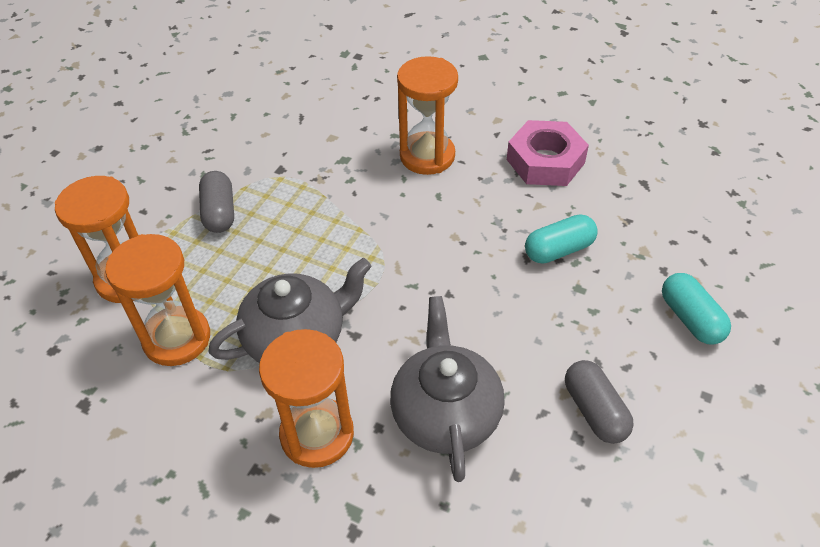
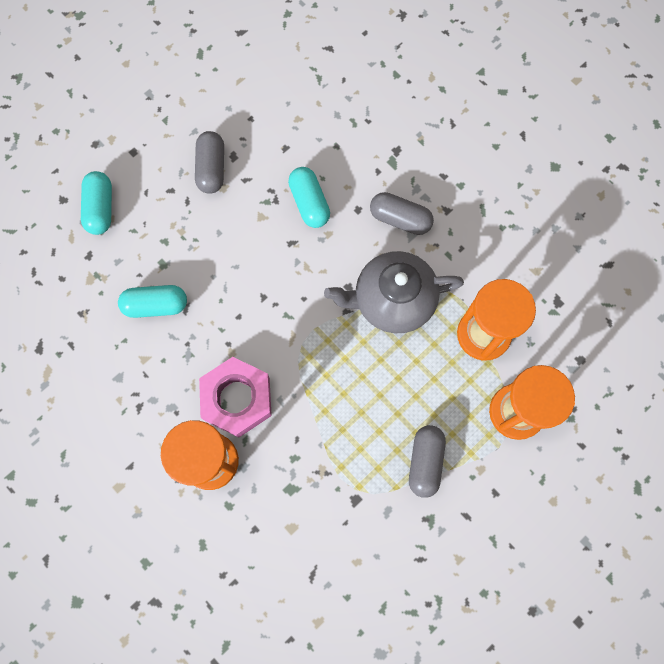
camera: 160 degrees left, 25 degrees up
(317, 434) = (400, 219): orange hourglass -> grey capsule
(445, 412) = (309, 203): grey teapot -> turquoise capsule
(545, 161) = (106, 409): pink nut -> pink nut (237, 399)

